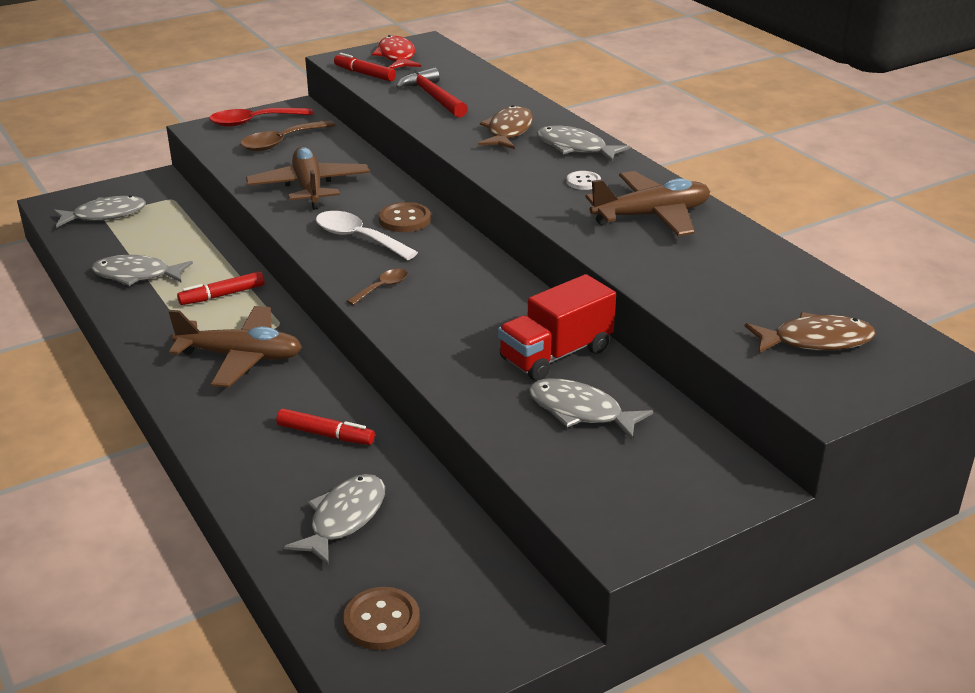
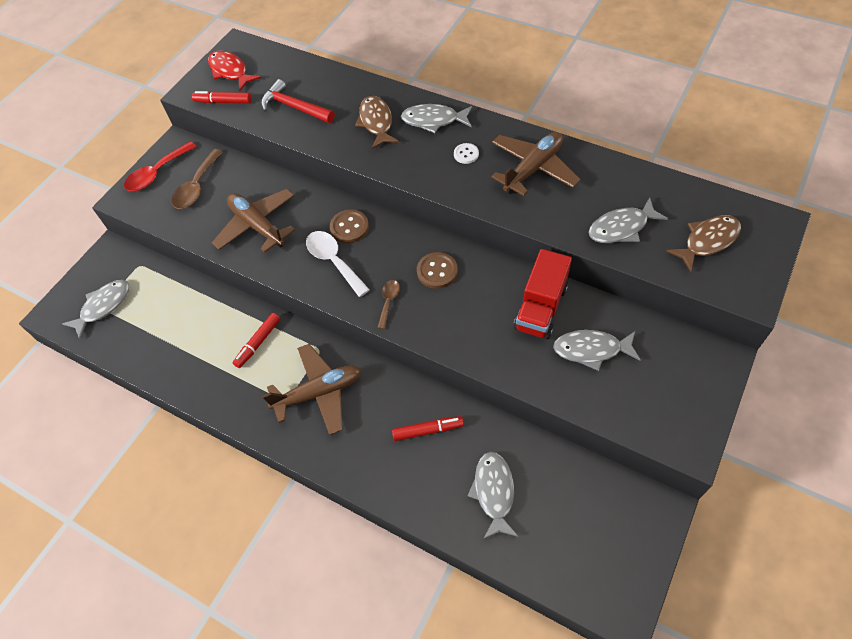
camera: 25 degrees left, 25 degrees up
(137, 275) = (181, 354): grey fish -> grey fish (621, 228)
(358, 238) = (334, 261): white spoon -> white spoon turned 45 degrees clockwise
(381, 621) = (576, 557): brown button -> brown button (437, 271)

